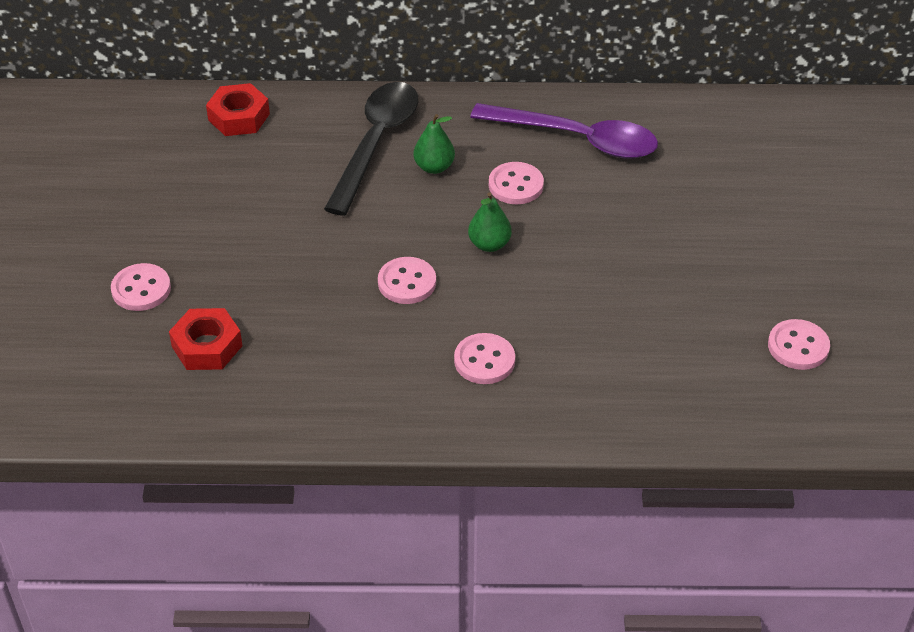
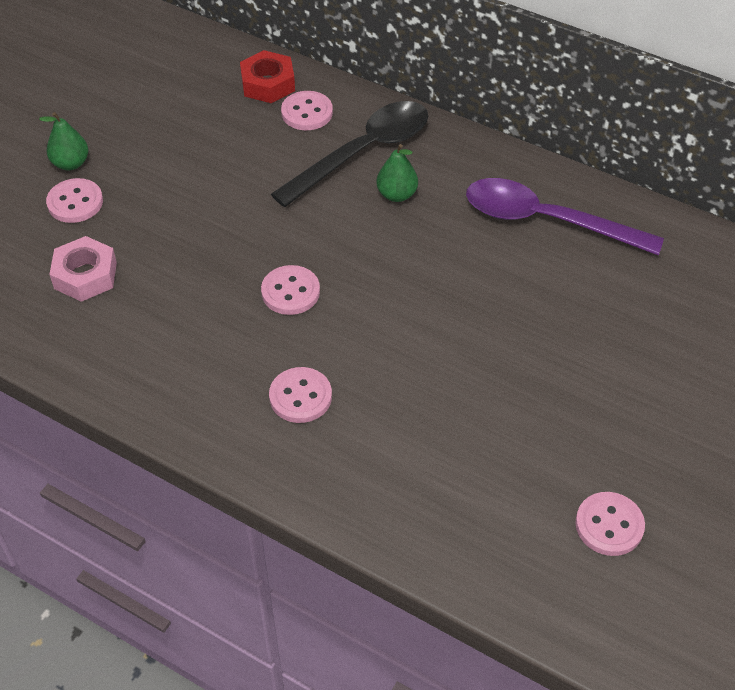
camera: 30 degrees right, 5 degrees up
(207, 346) = (85, 275): red nut -> pink nut
(489, 244) = (390, 288): green pear -> green pear (71, 163)
(516, 185) = (456, 242): pink button -> pink button (307, 112)
(576, 139) = (547, 221): purple spoon -> purple spoon turned 150 degrees clockwise

